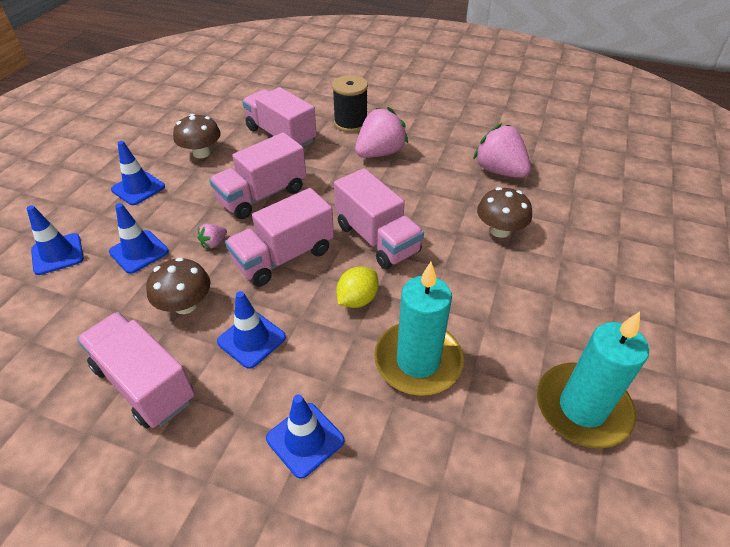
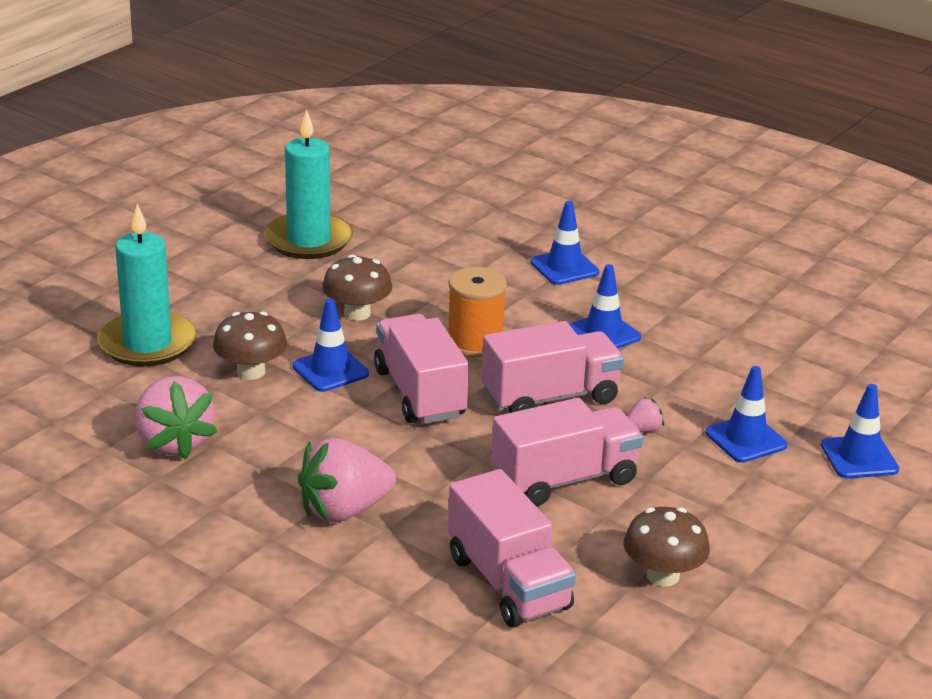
camera: 165 degrees left, 15 degrees down
(138, 188) = (767, 530): blue traffic cone -> blue traffic cone (330, 370)
(144, 383) = (715, 324): pink truck -> none
(185, 305) = (678, 374): brown mushroom -> brown mushroom (357, 313)
(350, 123) = (364, 582): black spool -> none
(357, 299) = (475, 342): yellow lemon -> orange spool
(418, 361) = (436, 290): turquoise candle -> turquoise candle (147, 344)

